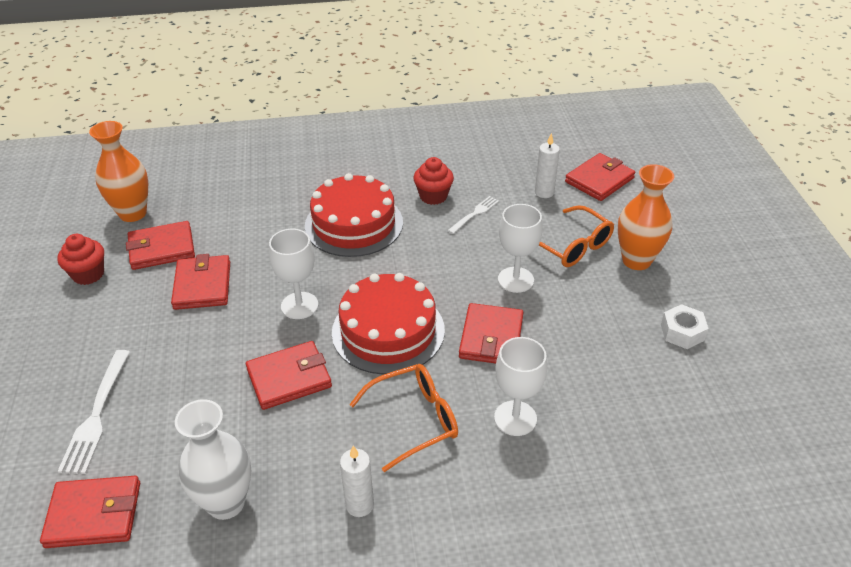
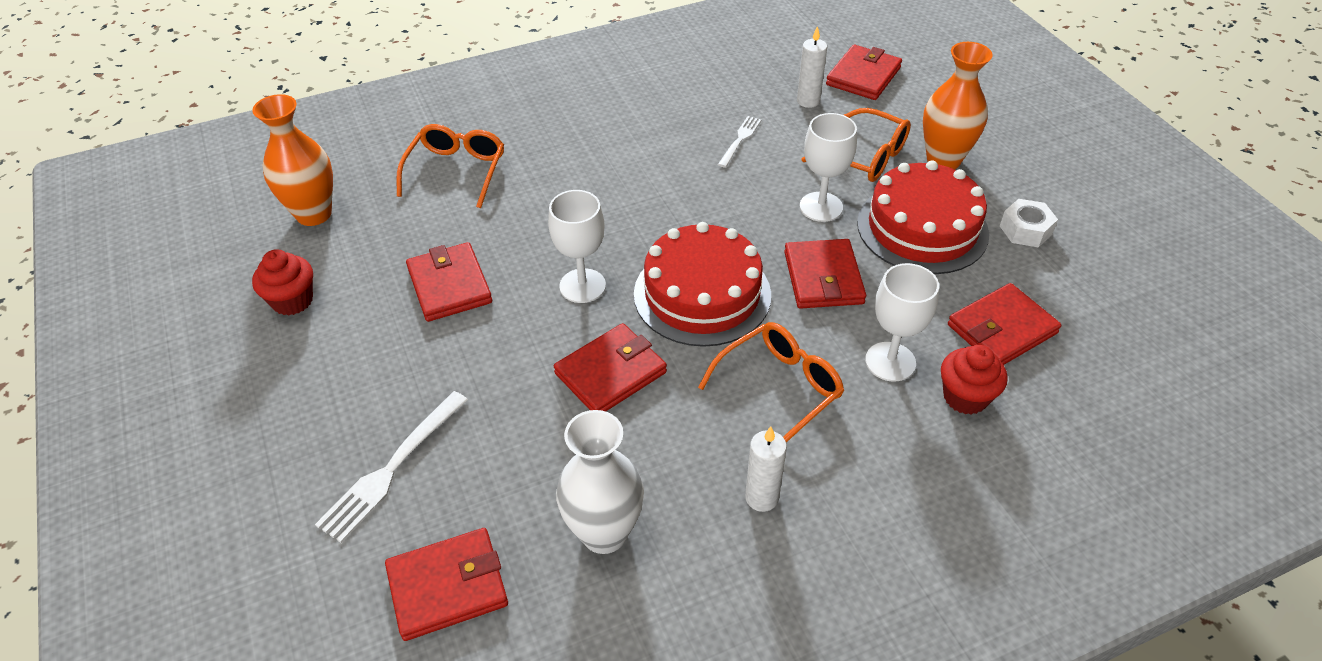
camera: 15 degrees left, 5 degrees up
(96, 415) = (391, 469): white fork -> white fork turned 45 degrees clockwise
(162, 248) = (374, 251): red wallet -> red wallet (1002, 329)
(247, 200) = (456, 172): none -> orange glasses
(354, 224) = (602, 177): red cake -> red cake (922, 228)
(433, 196) = (682, 127): red cupcake -> red cupcake (965, 397)

